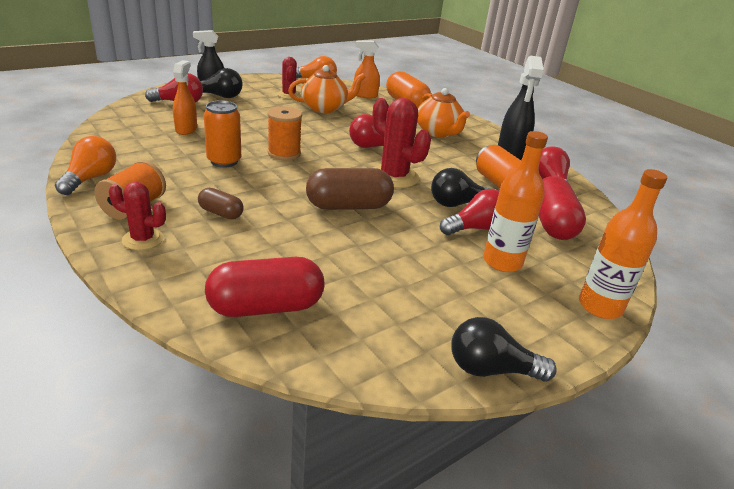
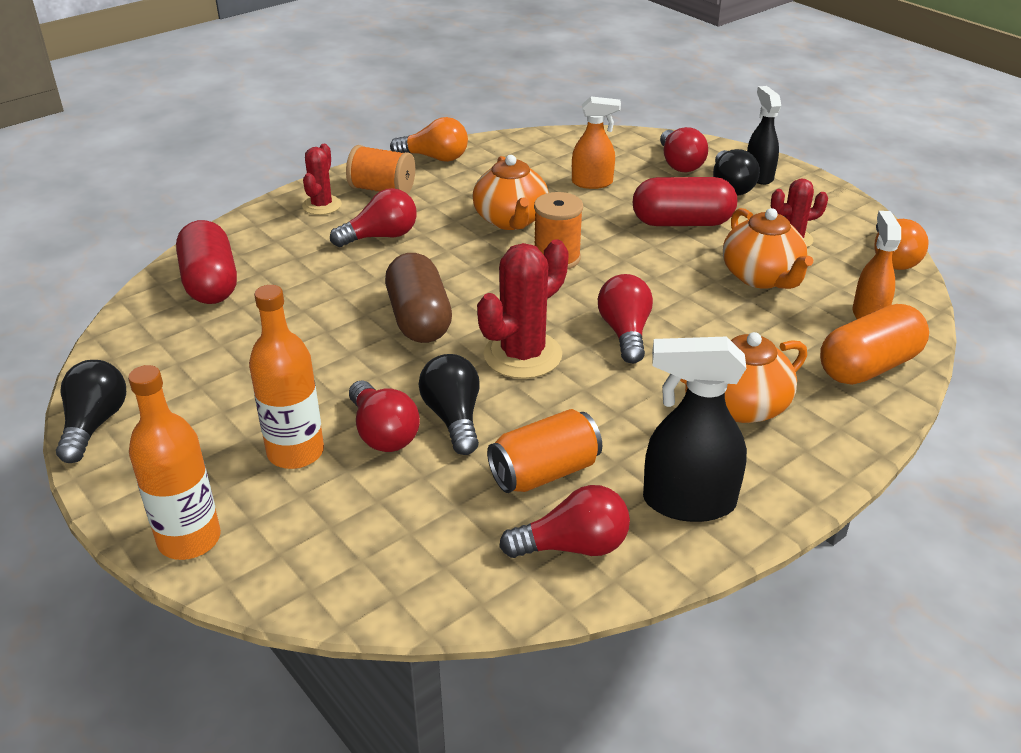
camera: 90 degrees right, 5 degrees up
(221, 213) = (381, 236): brown capsule -> red light bulb
(224, 161) = (511, 220): orange can -> orange teapot
(552, 224) = (413, 524): red capsule -> red capsule (682, 222)

